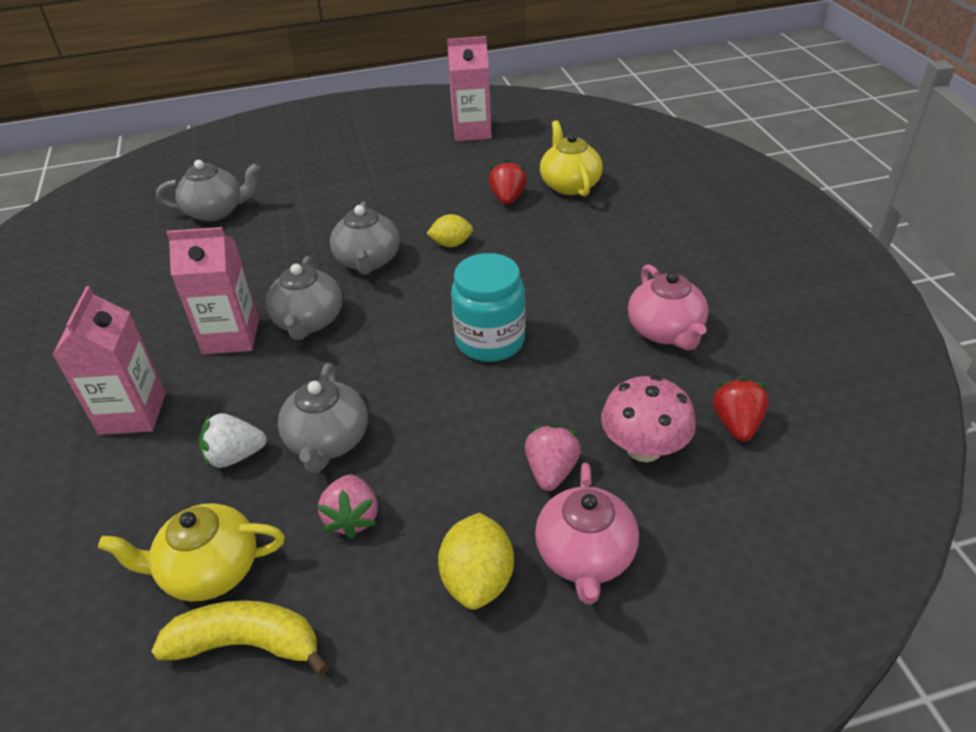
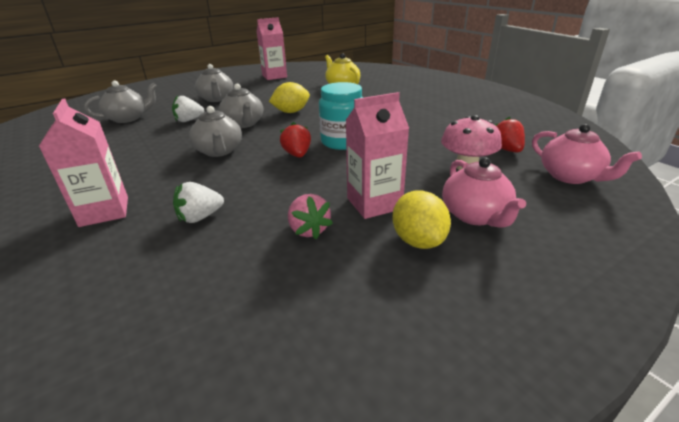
camera: 20 degrees left, 10 degrees down
(209, 570) = (212, 281): yellow teapot -> none
(231, 336) = (166, 165): pink carton -> pink carton (374, 203)
(247, 644) = (270, 316): yellow banana -> none
(295, 234) = (189, 120): none -> white strawberry
(328, 441) = (266, 198): grey teapot -> grey teapot (216, 99)
(451, 244) = (291, 112): yellow lemon -> yellow lemon, size x1.51
(508, 198) = (312, 94): red strawberry -> red strawberry (297, 155)
(551, 471) = (422, 184): pink strawberry -> none
(665, 331) = (437, 125): pink teapot -> pink teapot (570, 176)

